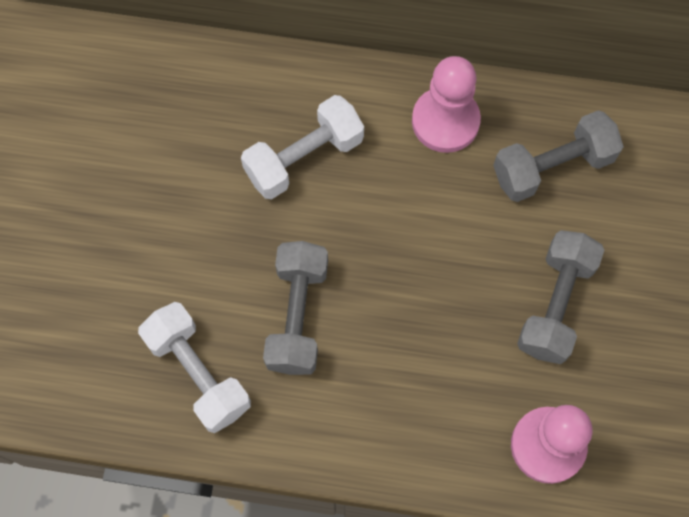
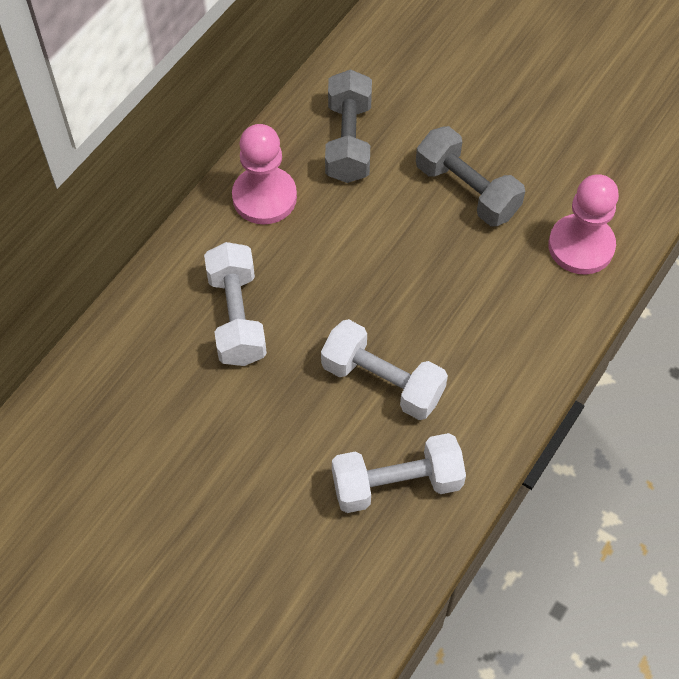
camera: 65 degrees left, 10 degrees down
(297, 315) = (382, 381): grey dumbbell -> white dumbbell

